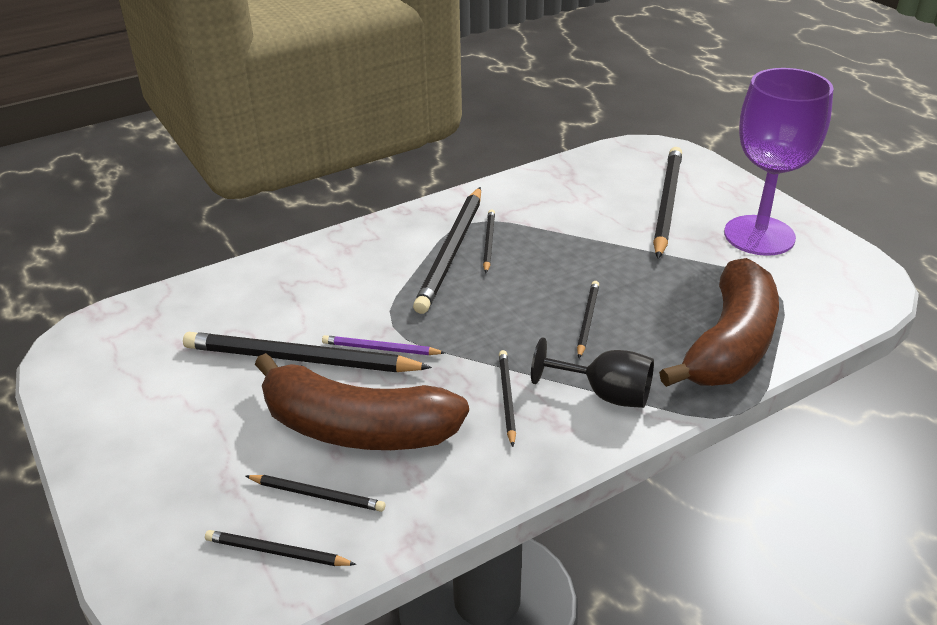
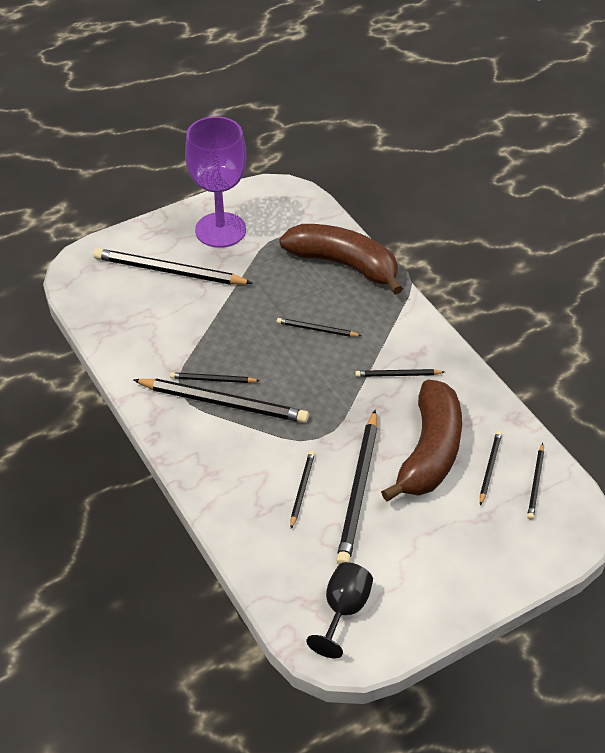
camera: 90 degrees left, 10 degrees up
(311, 313) = (302, 489): none -> black pencil
(380, 349) = (347, 443): purple pencil -> none
(605, 394) = (392, 327): black goblet -> black goblet (343, 610)

